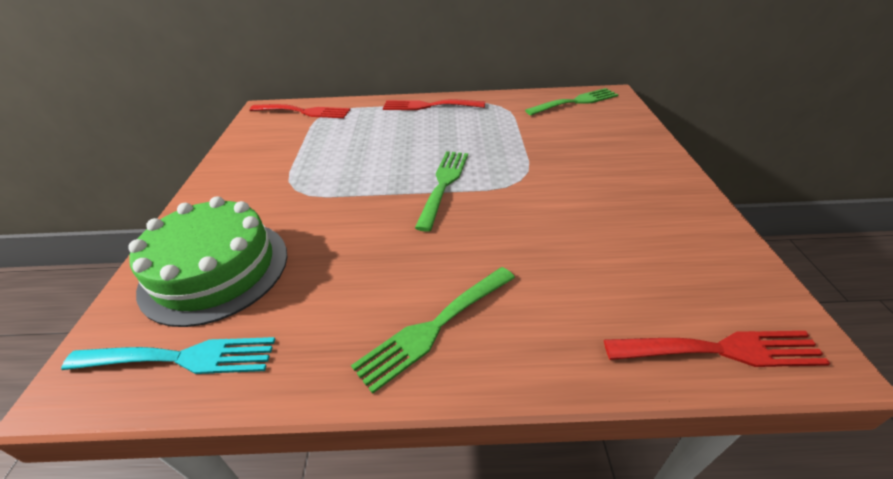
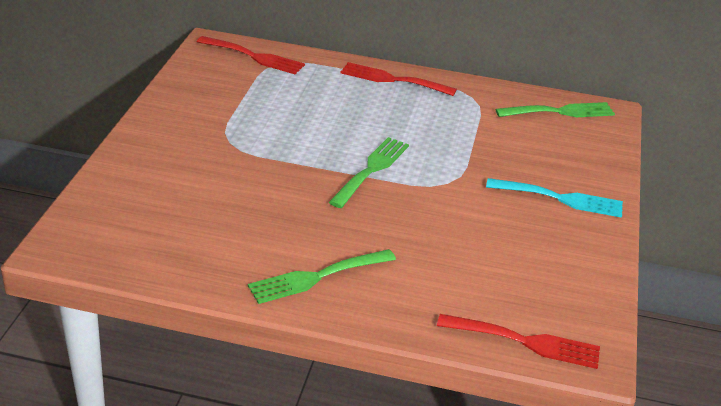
camera: 10 degrees right, 5 degrees down
(181, 358) = (126, 251): turquoise fork -> turquoise fork (560, 198)
(215, 269) = (153, 196): green cake -> none

